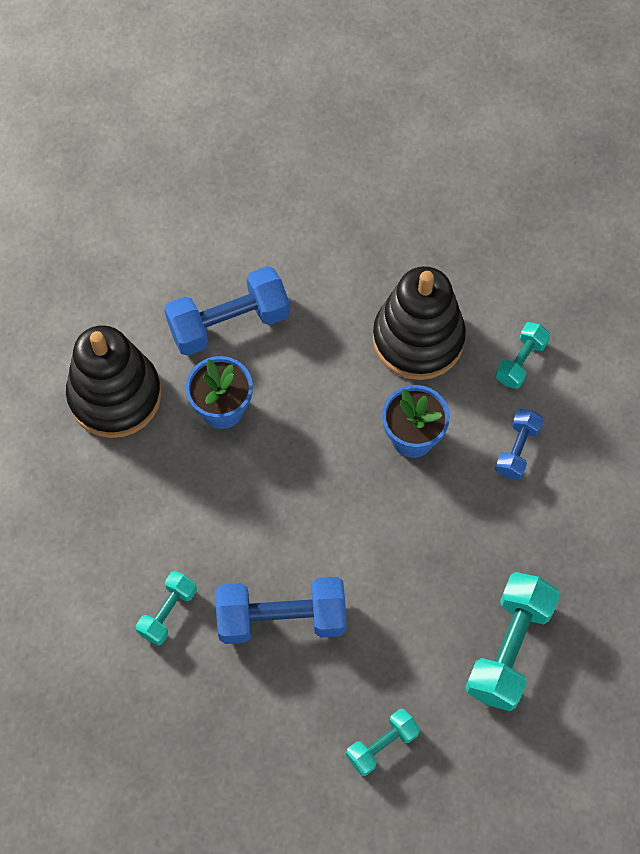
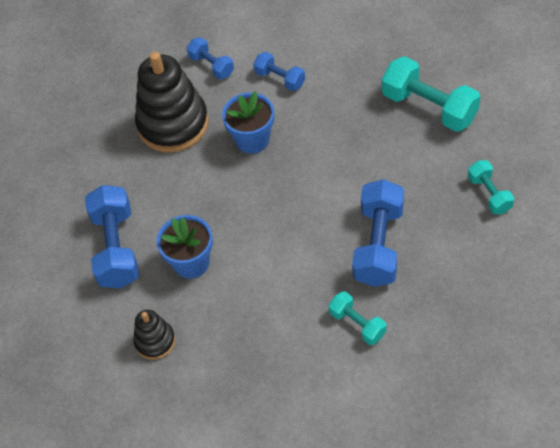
camera: 70 degrees left, 10 degrees down
(115, 396) = (155, 341): black stacking toy -> black stacking toy, size x0.50
(521, 362) = (211, 65): turquoise dumbbell -> blue dumbbell

